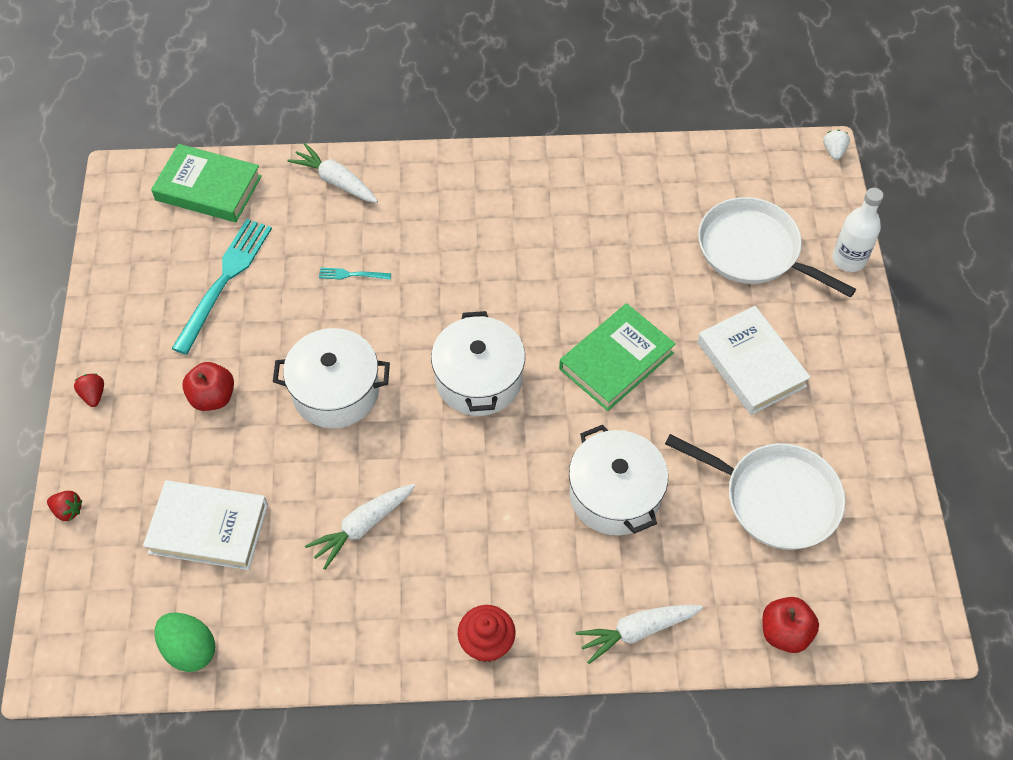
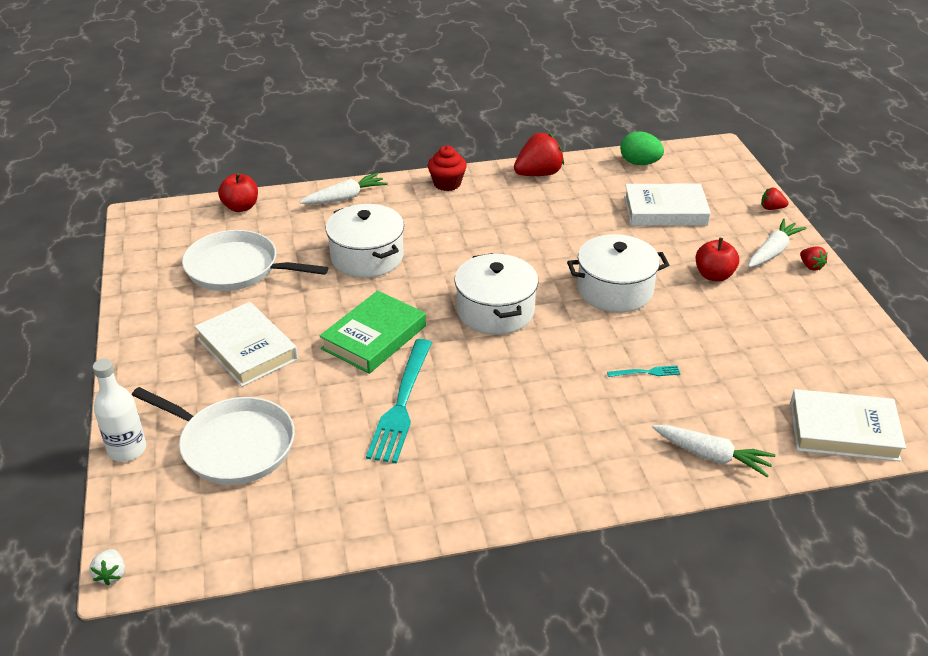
camera: 170 degrees right, 20 degrees down
(208, 188) = (843, 431): green book -> white book
(224, 280) = (764, 353): turquoise fork -> turquoise fork (401, 404)
(348, 646) = (538, 174): none -> red strawberry
(362, 526) = (554, 222): white carrot -> white carrot (773, 251)

